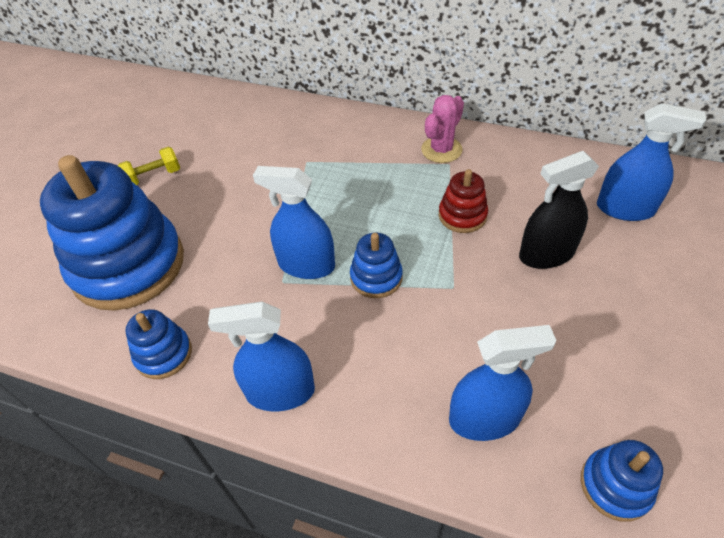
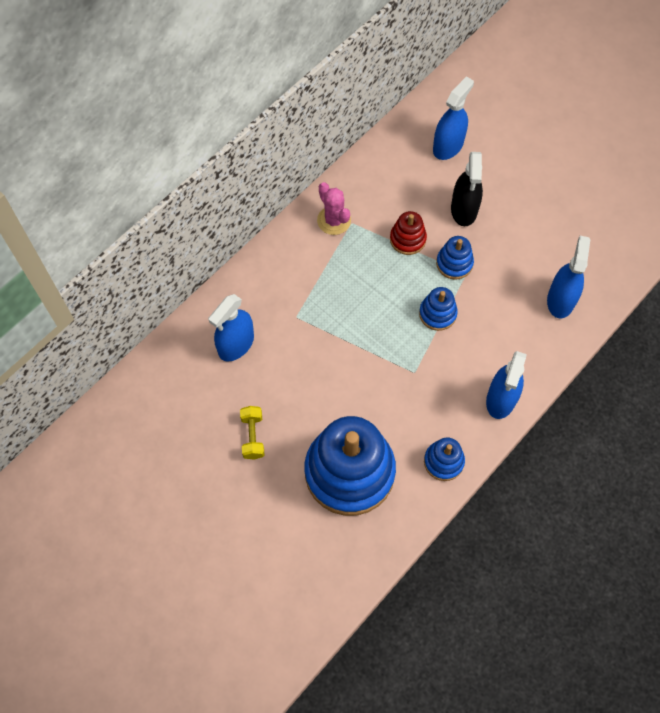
camera: 70 degrees left, 15 degrees up
(306, 265) = (406, 352): blue spray bottle -> blue spray bottle (236, 344)
(615, 486) = (617, 261): blue stacking toy -> blue stacking toy (454, 263)

